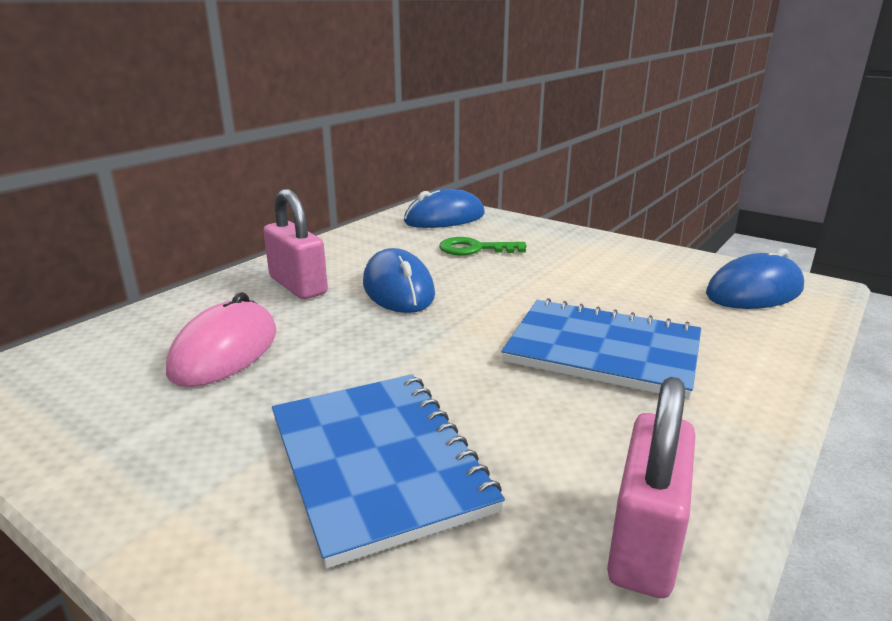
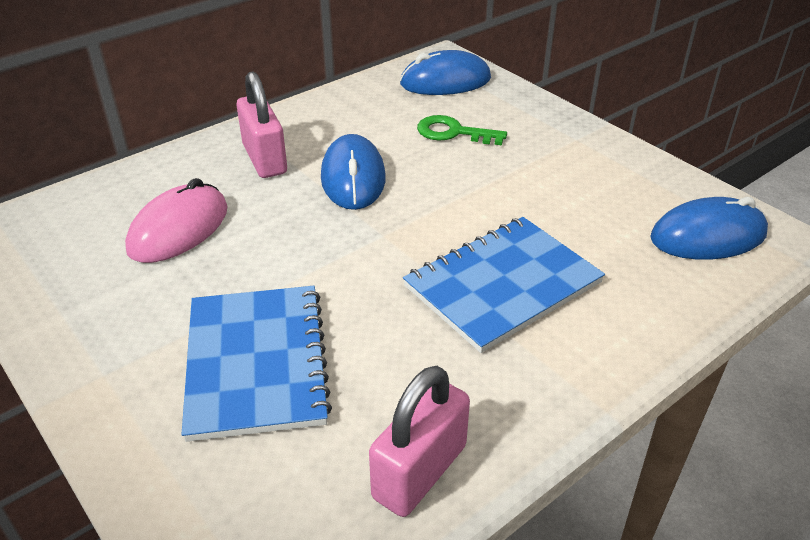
camera: 15 degrees right, 15 degrees up
(603, 350) = (502, 285): blue notebook -> blue notebook turned 75 degrees counterclockwise

